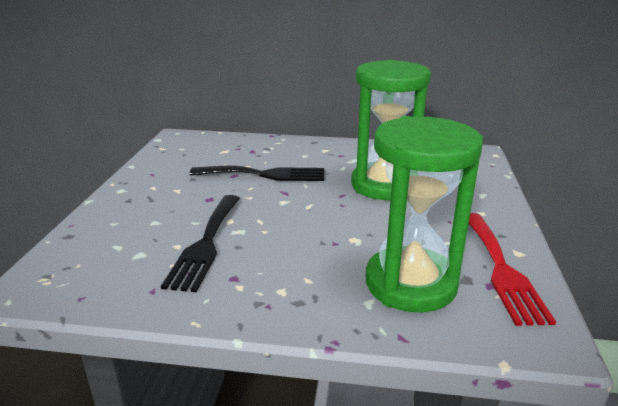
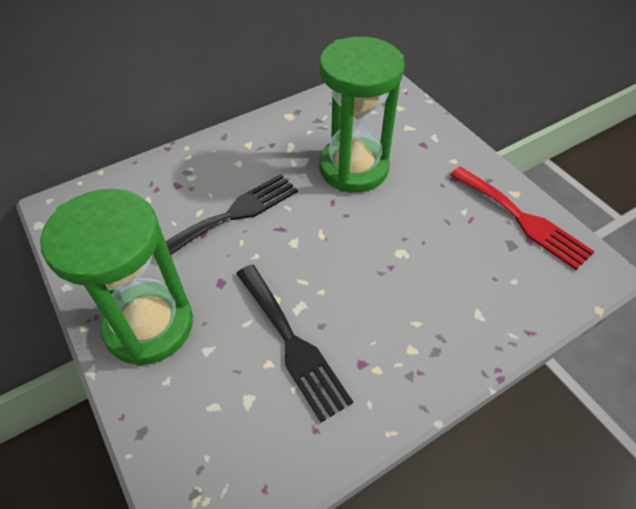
camera: 40 degrees left, 25 degrees up
(410, 284) = (485, 275): green hourglass -> green hourglass (149, 325)

